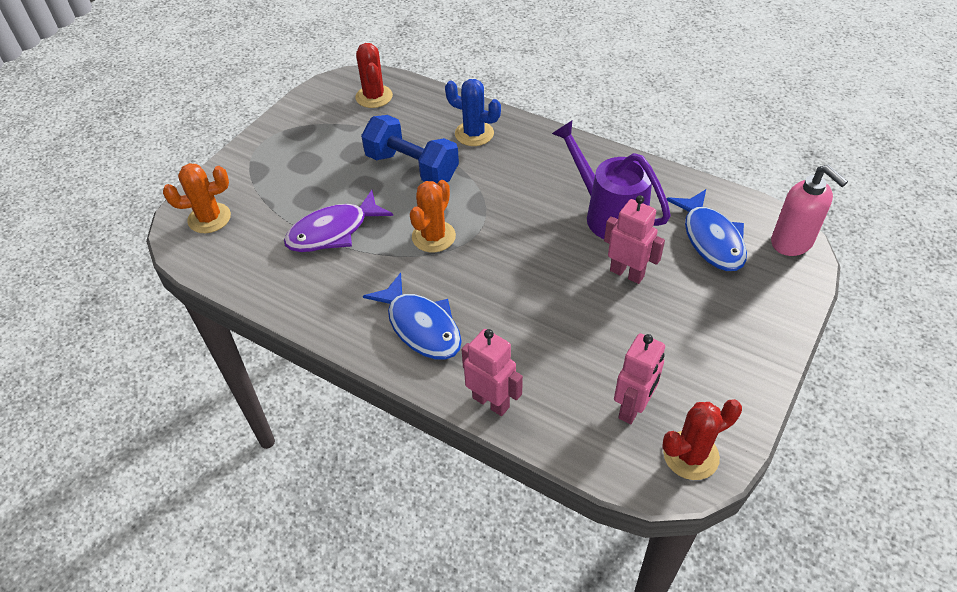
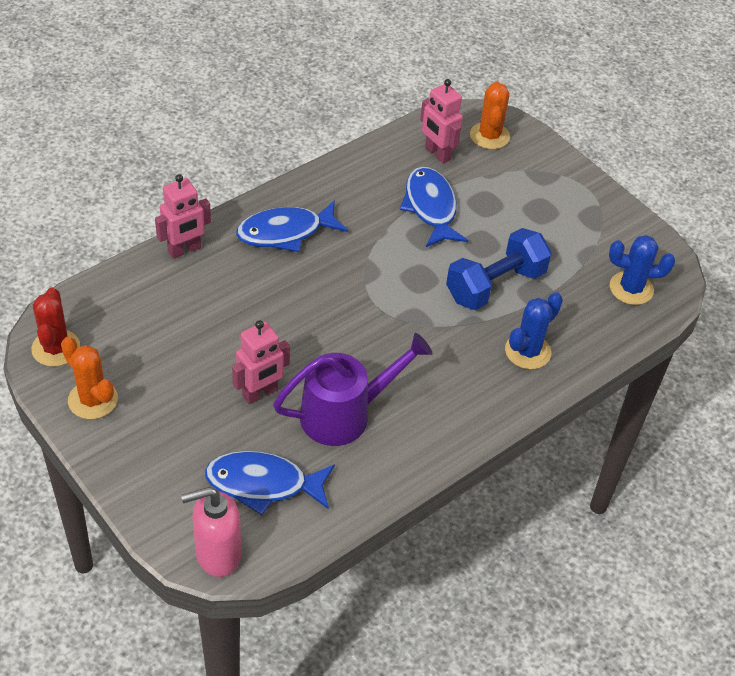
camera: 105 degrees right, 0 degrees up
(333, 231) = (430, 207): purple fish -> blue fish
(374, 97) = (631, 288): red cactus -> blue cactus
(433, 236) = (387, 271): orange cactus -> orange cactus (93, 400)
(632, 408) = (120, 332): pink robot -> pink robot (437, 154)

